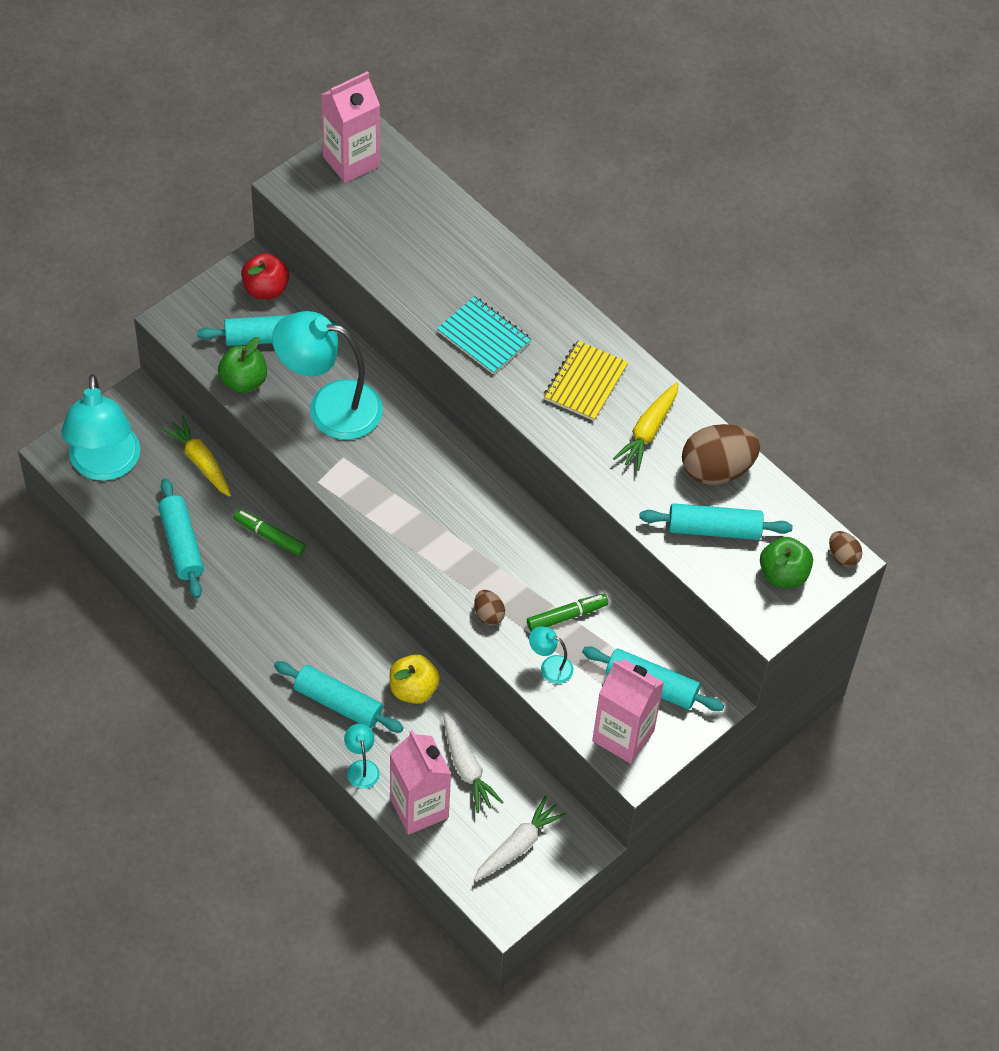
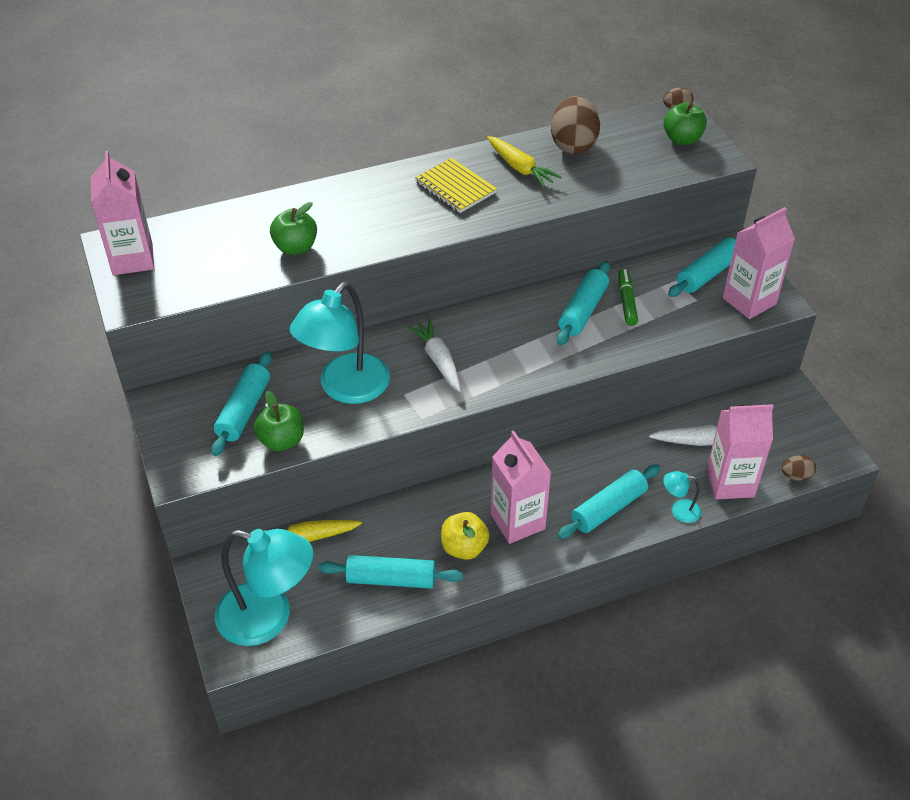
camera: 65 degrees left, 10 degrees down
(265, 289) = (189, 398): red apple -> none
(269, 536) = (414, 509): green marker -> none
(290, 628) = (517, 521): none -> pink carton
(413, 689) = (613, 454): yellow apple -> yellow apple (464, 548)
(426, 280) = (295, 247): none -> green apple
(484, 337) = (377, 230): turquoise notebook -> none
(488, 615) = (607, 346): brown egg -> brown egg (796, 476)
(518, 845) = (782, 430): white carrot -> white carrot (438, 360)
(550, 666) = (671, 324): turquoise lamp -> none
(714, 529) = (627, 160): turquoise rolling pin -> turquoise rolling pin (582, 310)

